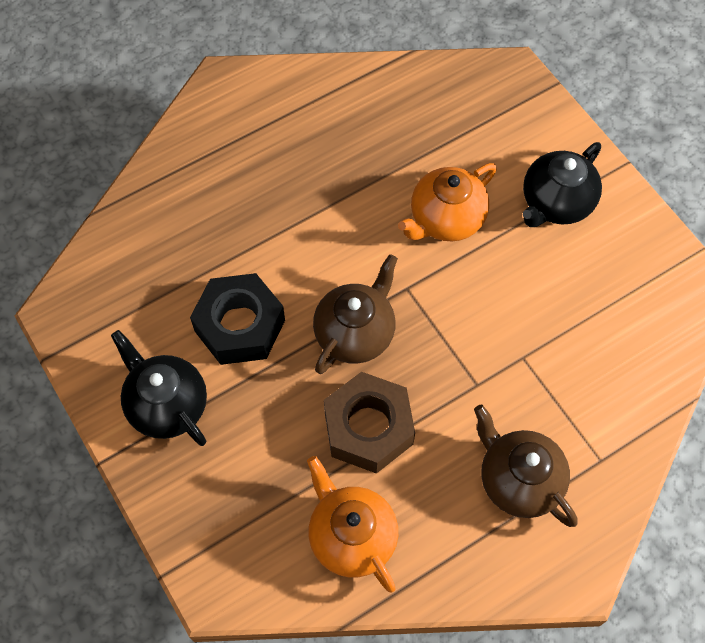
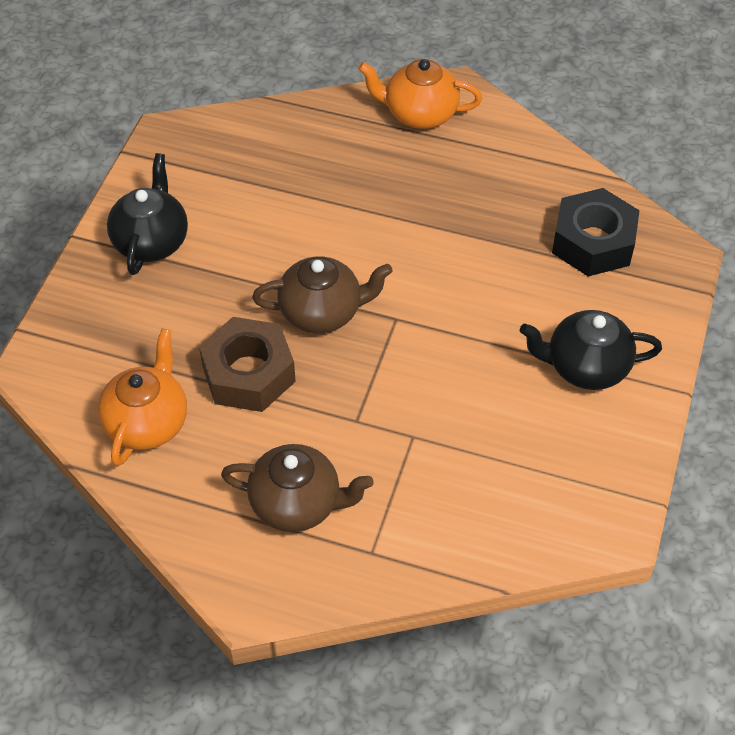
camera: 50 degrees right, 10 degrees down
(240, 325) = (257, 239): black nut -> black nut (593, 242)
(446, 219) = (486, 303): orange teapot -> orange teapot (419, 114)
(518, 480) = (297, 504): brown teapot -> brown teapot turned 90 degrees clockwise

